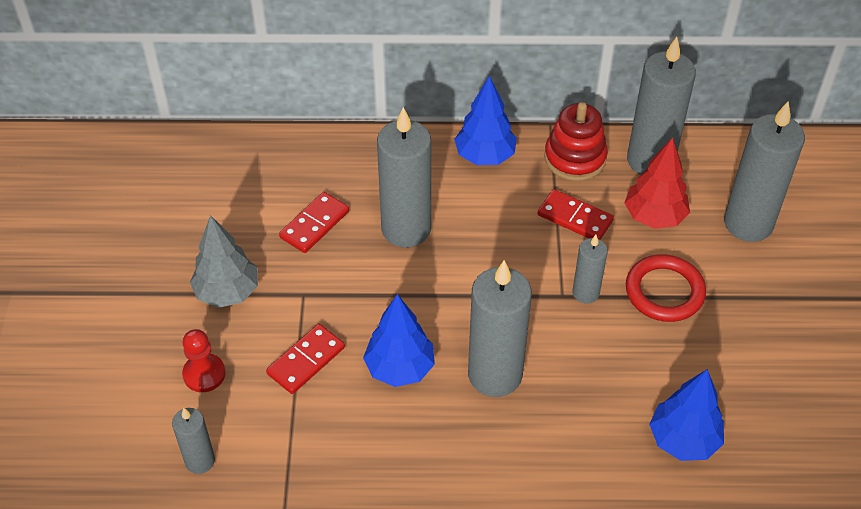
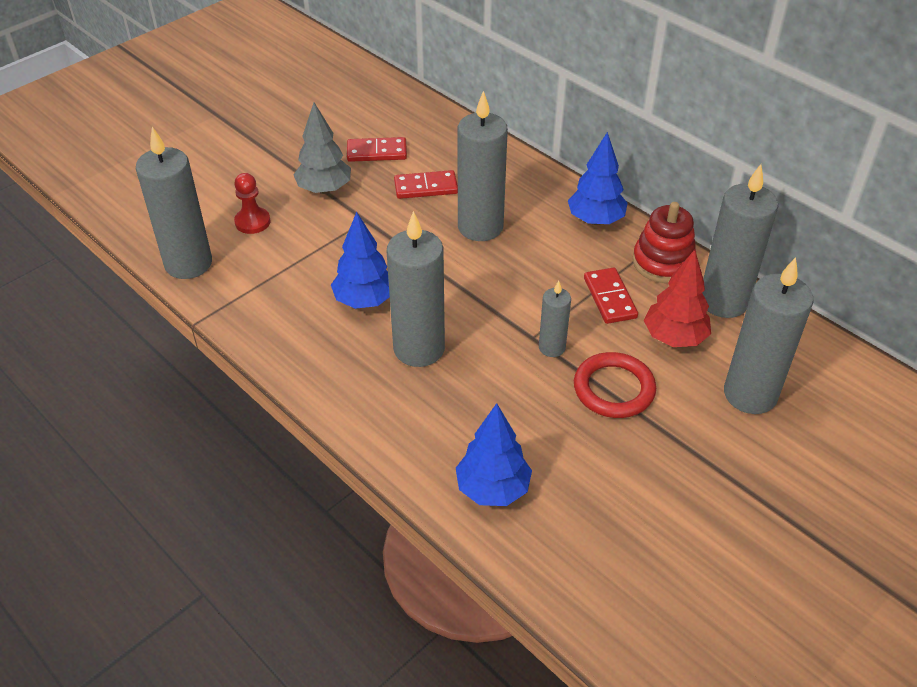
camera: 45 degrees right, 5 degrees down
(200, 461) = (188, 263): grey candle -> grey candle, size x1.91
(306, 360) = (316, 256): red domino -> red domino (377, 152)

